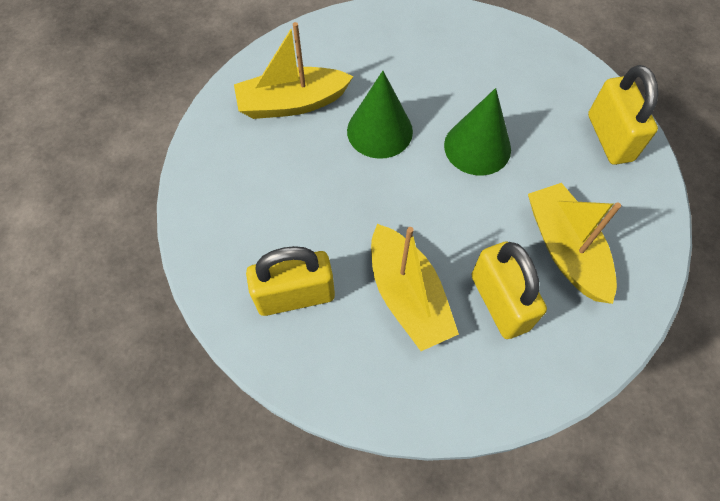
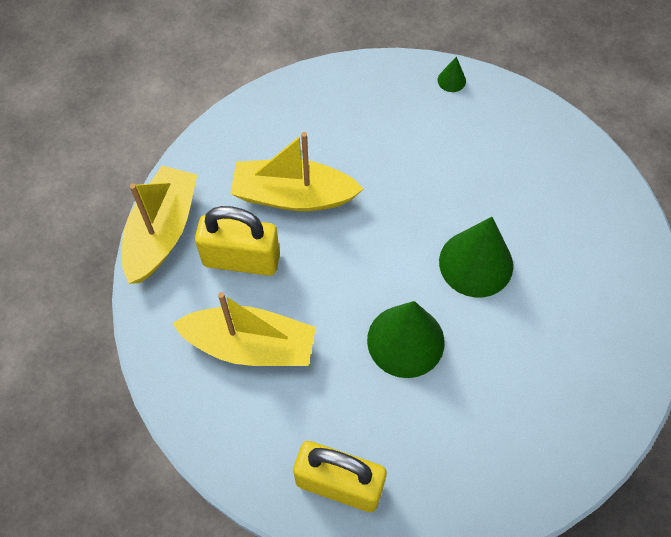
camera: 120 degrees right, 0 degrees up
(197, 227) = (451, 80): none -> green cone
(292, 103) = (553, 204): yellow boat -> yellow boat (162, 232)
(295, 296) = (345, 120): yellow padlock -> none

